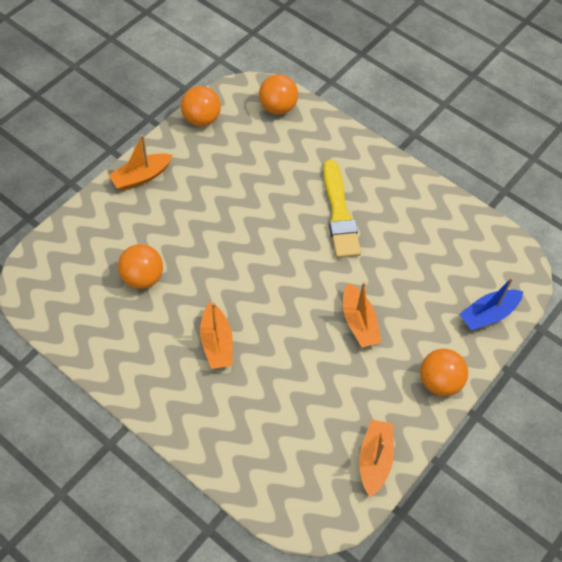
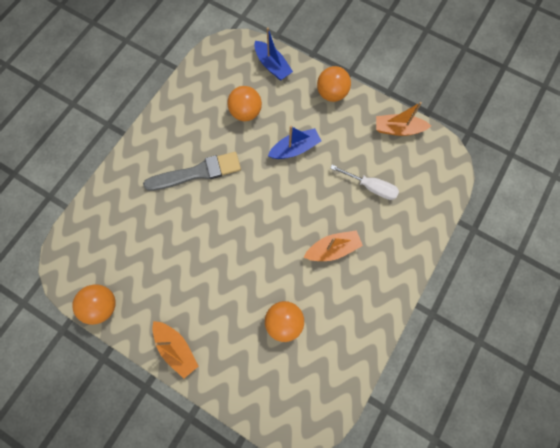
camera: 95 degrees left, 15 degrees up
(277, 107) = (84, 237): orange ball -> orange ball (246, 112)
(292, 404) = (370, 187): none -> white screwdriver
(339, 214) = (197, 172): yellow brush -> grey brush
(359, 322) = (295, 149): orange boat -> blue boat

